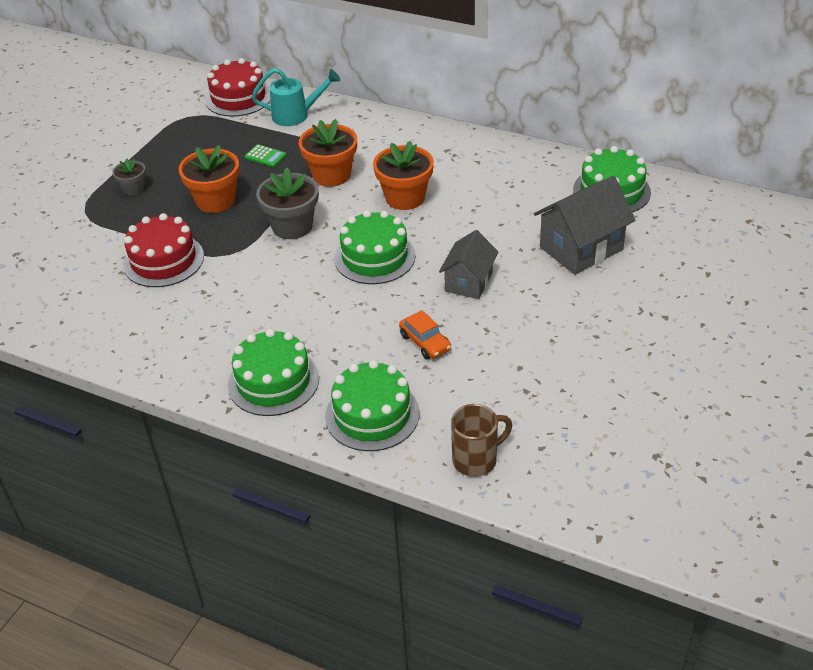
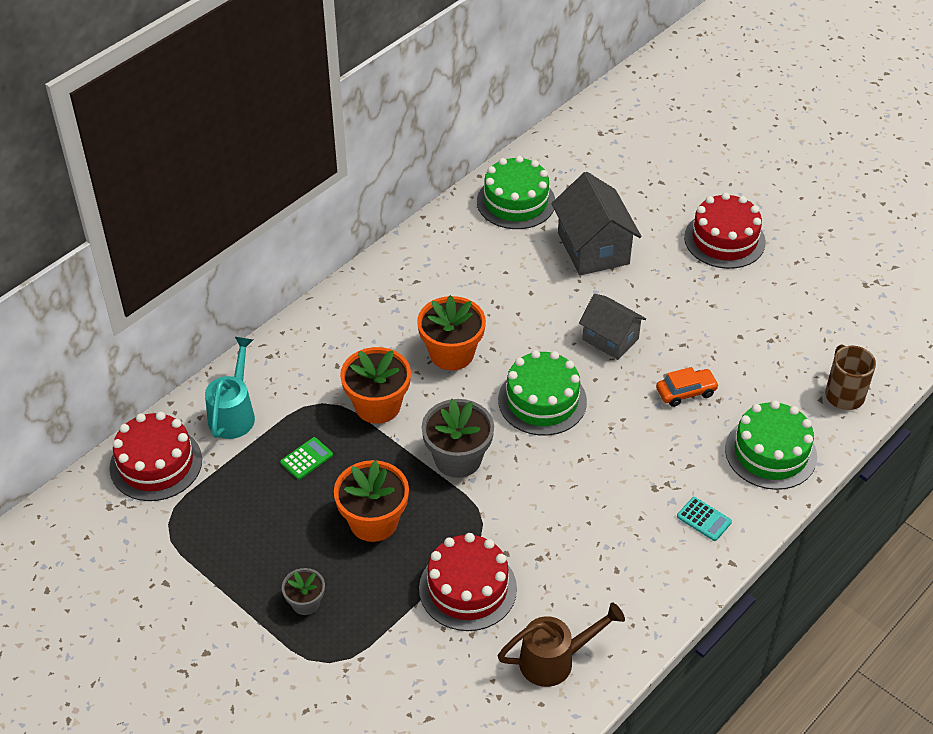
camera: 75 degrees left, 5 degrees up
(103, 320) = (555, 660): none -> brown watering can
(273, 381) = (704, 519): green cake -> turquoise calculator
(653, 333) = (724, 239): none -> red cake

